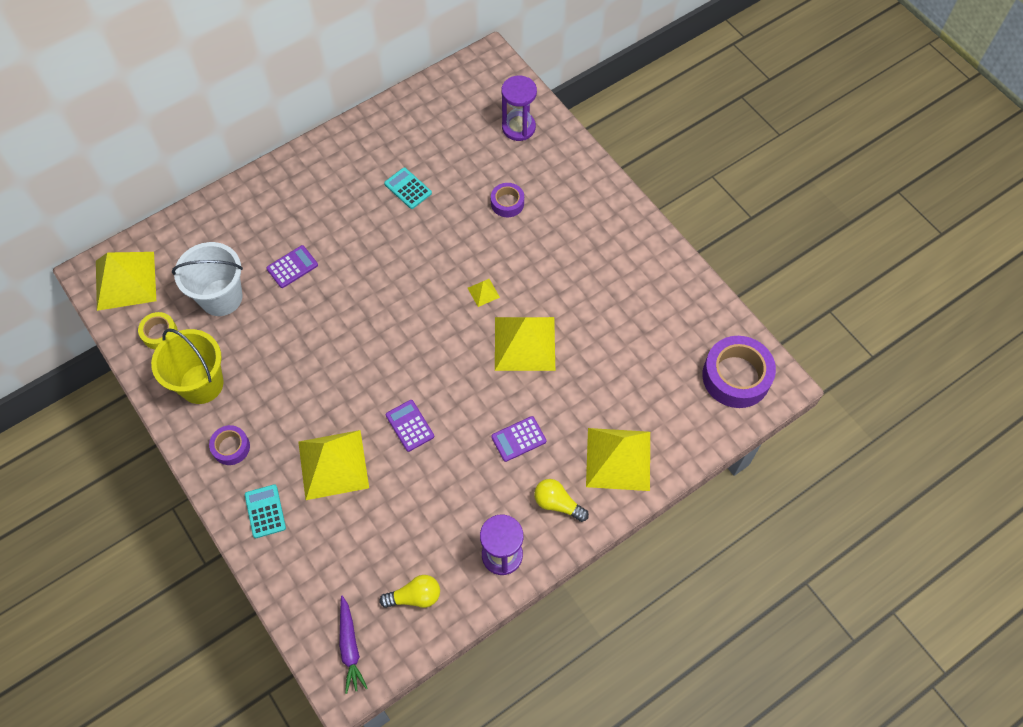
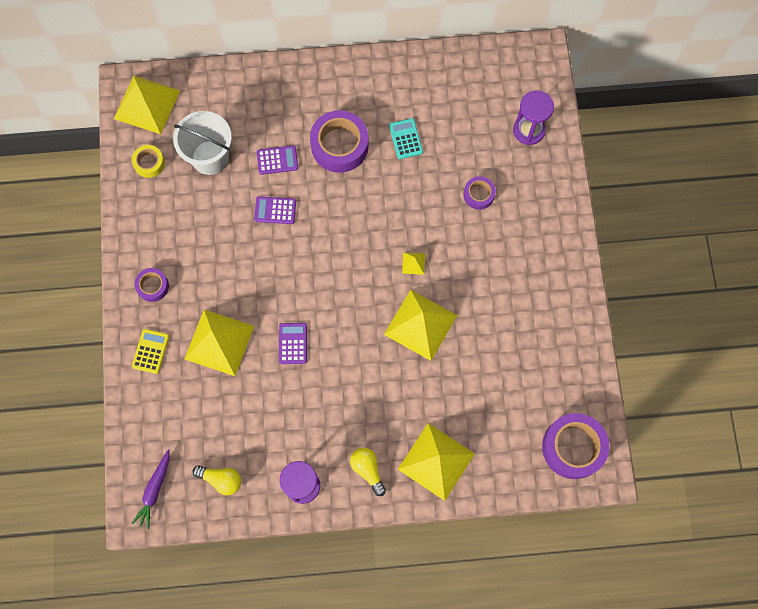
camera: 30 degrees right, 10 degrees up
(201, 384) = (158, 222): yellow bucket -> none
(265, 511) = (150, 351): turquoise calculator -> yellow calculator
(347, 224) = (339, 145): none -> purple tape
(518, 439) = (369, 401): purple calculator -> purple calculator (275, 210)

